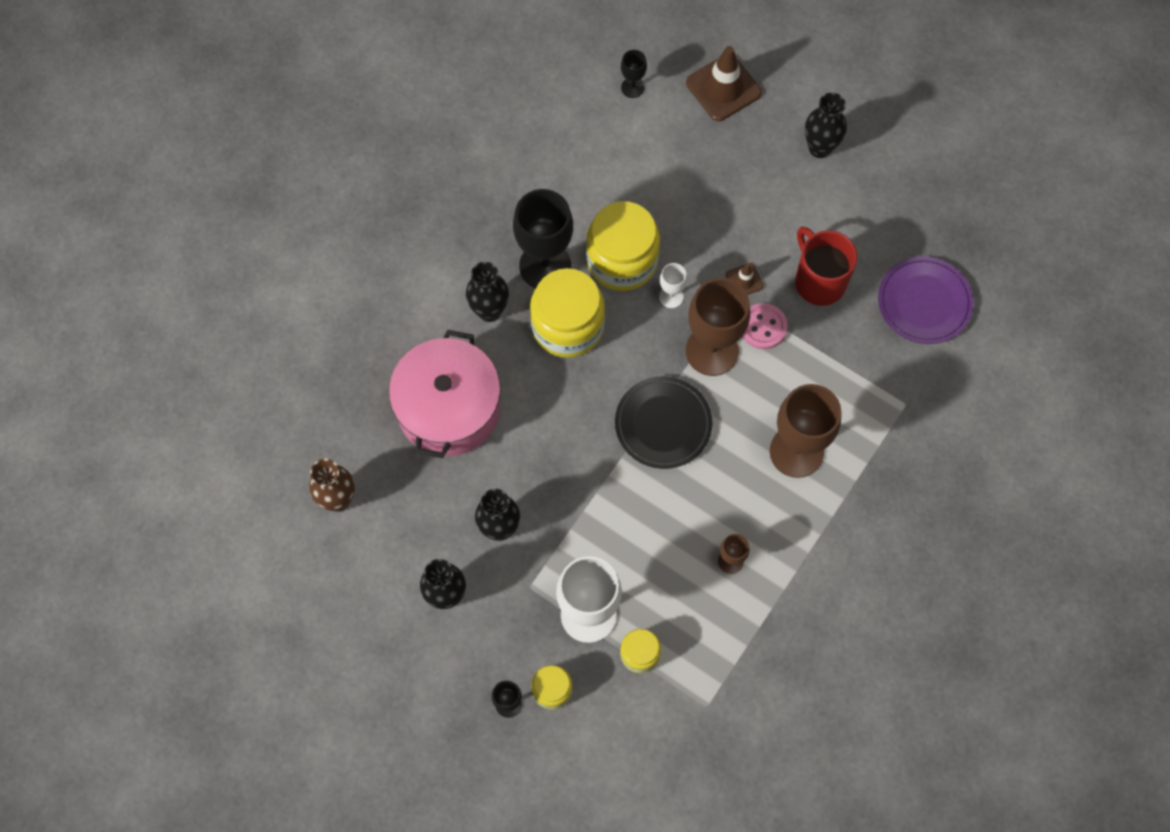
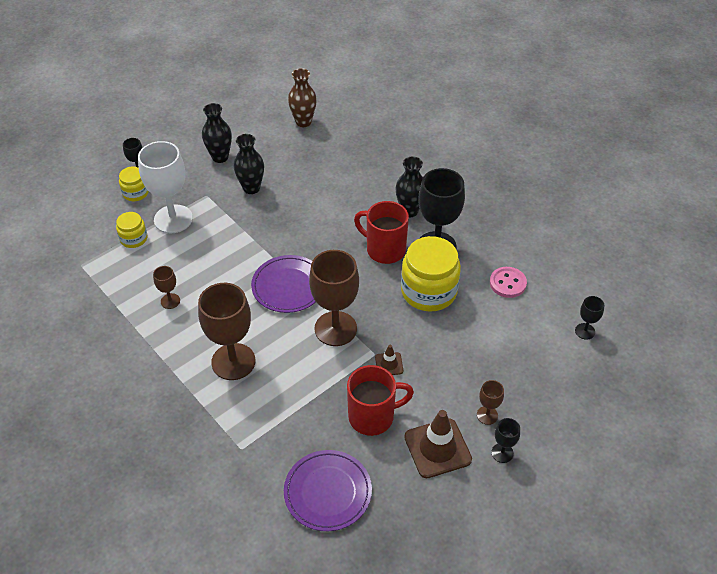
camera: 105 degrees right, 20 degrees down
(449, 408) = (344, 179): pink pot -> none
(567, 326) = (384, 249): yellow jar -> red mug
(663, 424) = (288, 286): black plate -> purple plate
(671, 297) = (389, 314): white goblet -> none
(723, 88) = (576, 394): brown traffic cone -> brown traffic cone (437, 448)
(763, 327) = (344, 366): pink button -> pink button (507, 283)
(778, 169) = (487, 415): none -> brown goblet
(820, 148) = (502, 453): black vase -> black goblet

